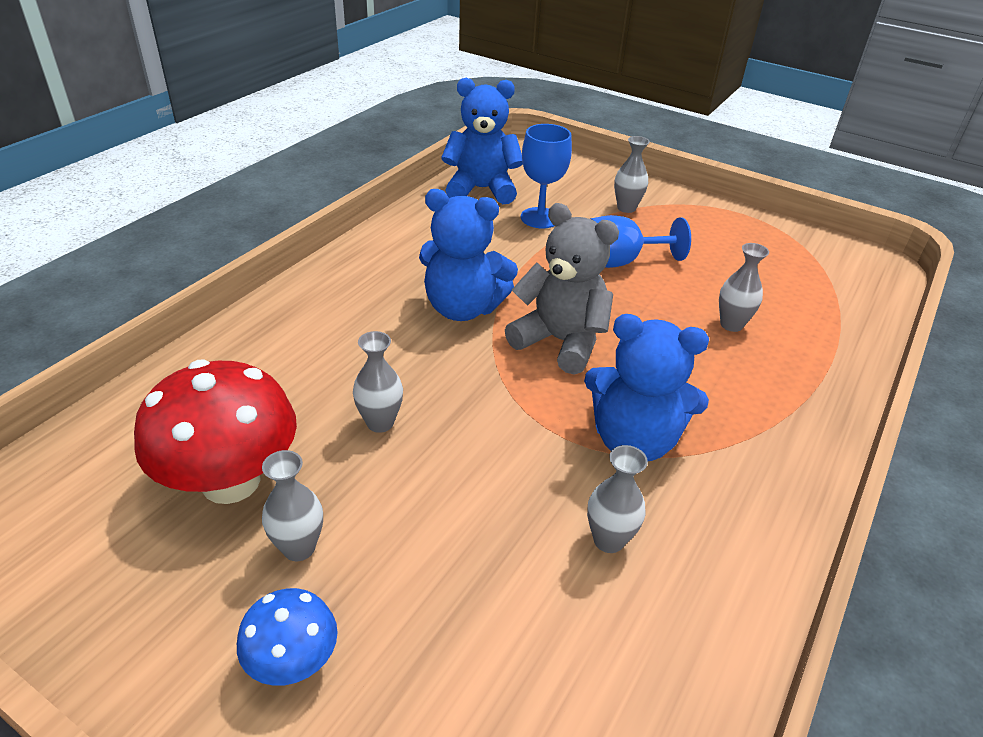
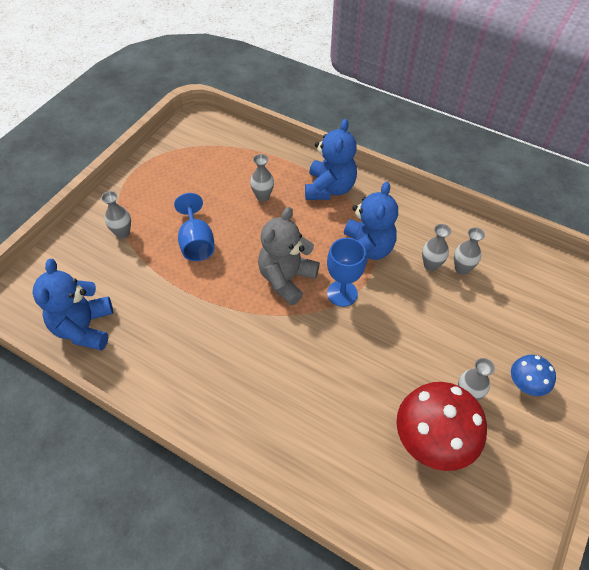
camera: 90 degrees left, 15 degrees up
(380, 423) = (372, 369): grey vase -> grey vase (462, 269)
(463, 308) = (255, 332): blue teddy bear -> blue teddy bear (329, 188)
(540, 218) = (135, 287): blue goblet -> blue goblet (342, 293)

